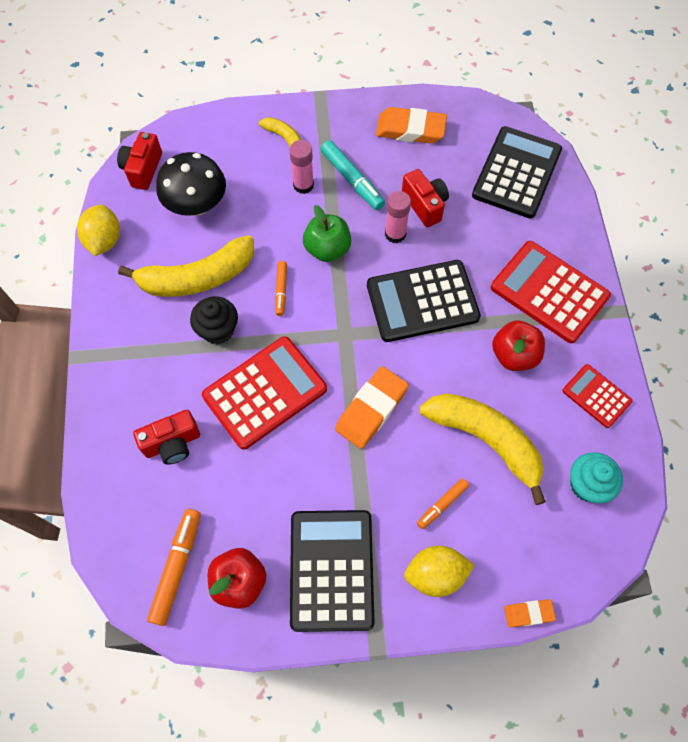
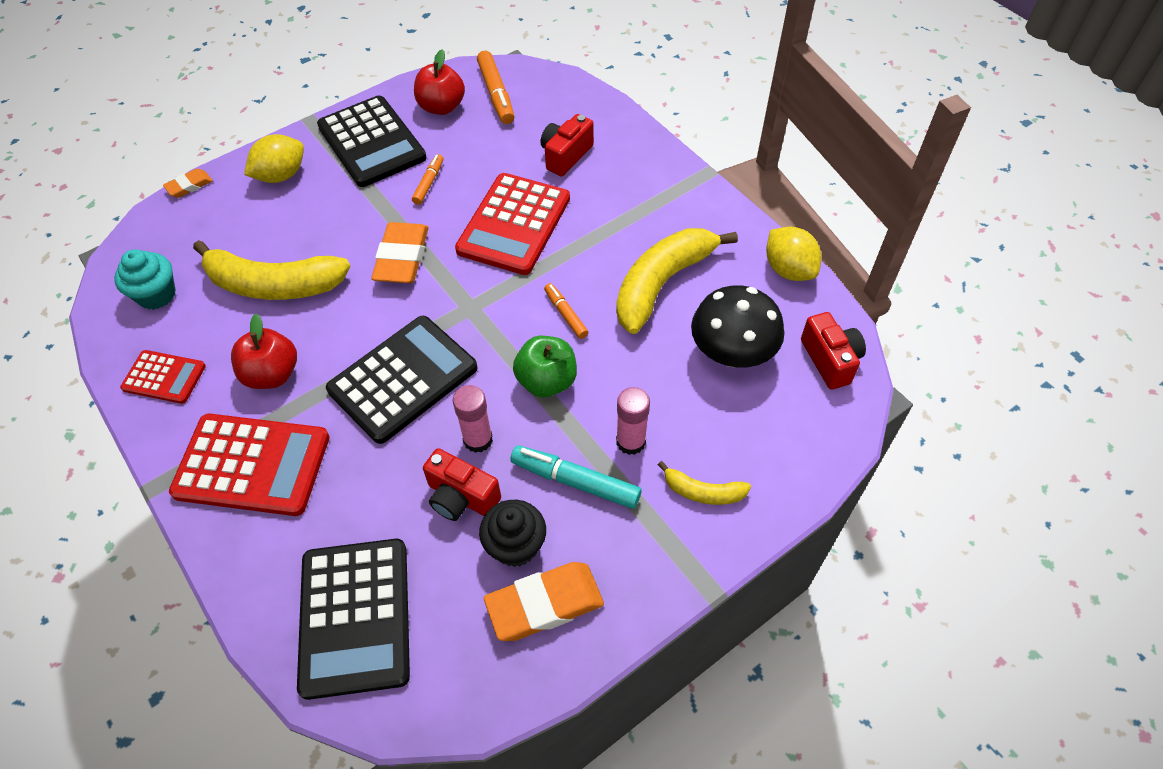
camera: 150 degrees right, 10 degrees down
(218, 330) = (600, 250): black cupcake -> black cupcake (515, 546)
(442, 505) = (296, 220): orange marker -> orange marker (429, 183)

